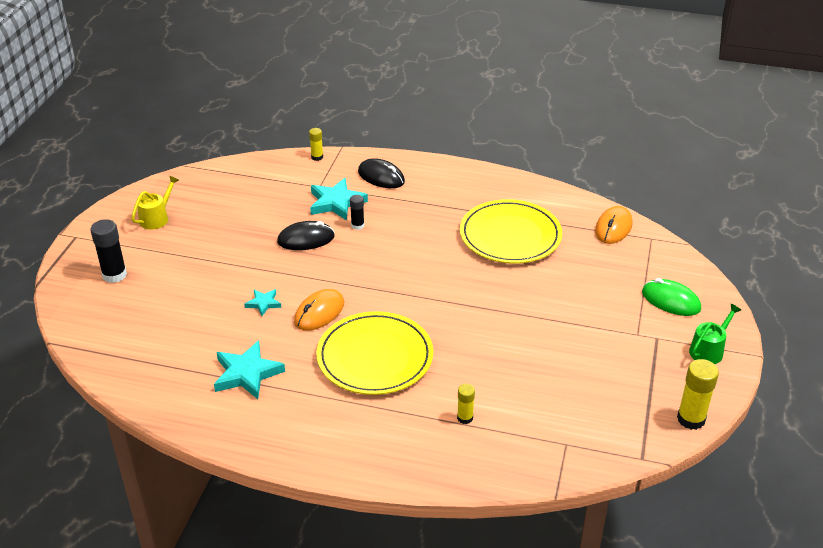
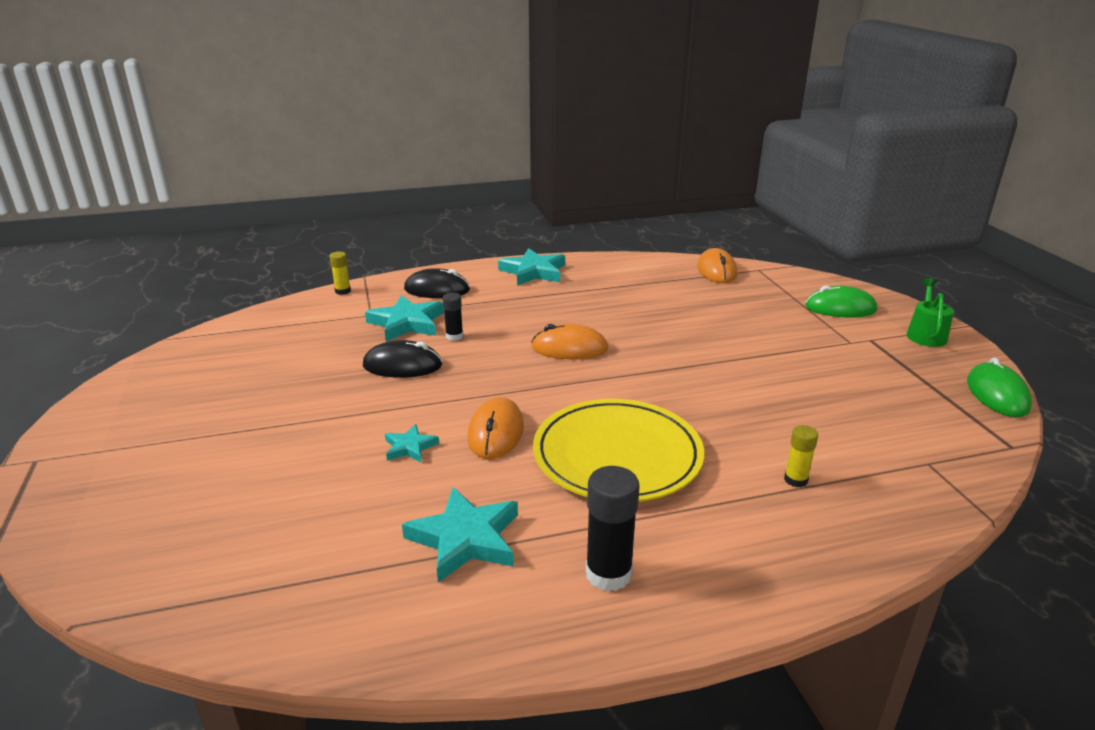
camera: 30 degrees left, 10 degrees down
(114, 275) = (141, 487): black glue stick -> black glue stick (608, 574)
(156, 218) = (165, 401): yellow watering can -> none
(306, 239) = (402, 365): black mouse -> black mouse turned 45 degrees clockwise
(424, 264) = (569, 348): none -> orange mouse
(466, 181) = (533, 272): none -> turquoise star
(510, 236) = (630, 301): yellow plate -> none
(691, 419) = (997, 394): yellow glue stick -> green mouse

